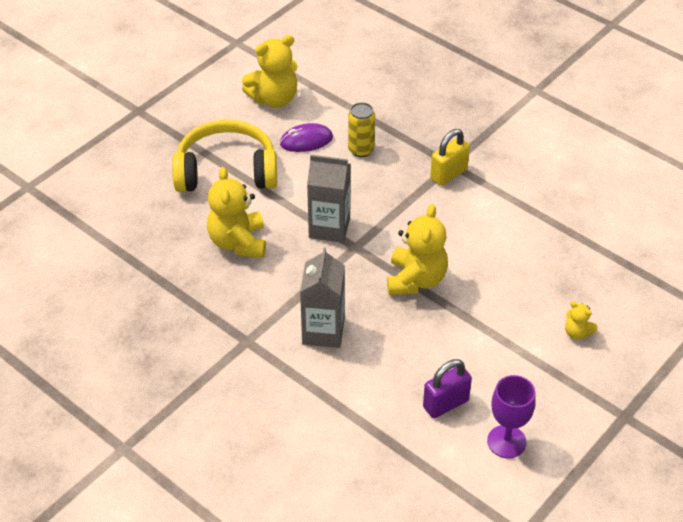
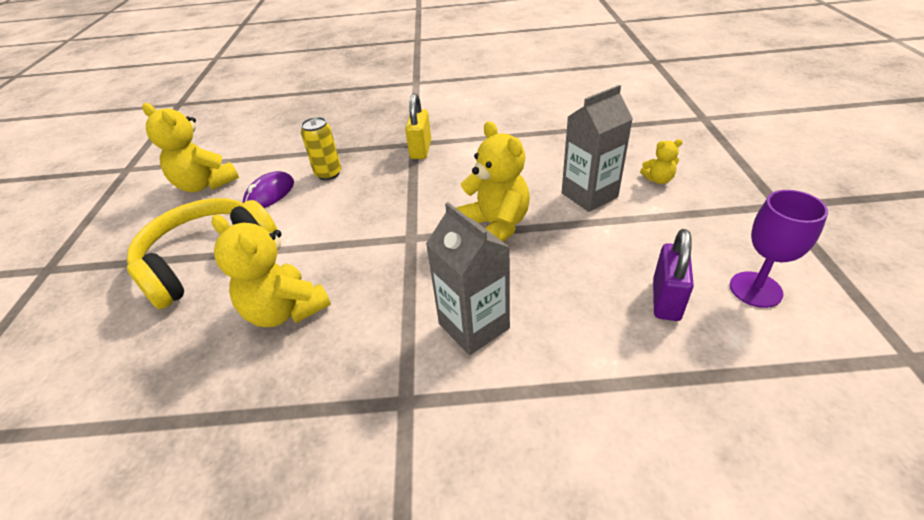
camera: 40 degrees left, 5 degrees down
(274, 99) = (205, 184): yellow teddy bear -> yellow teddy bear turned 105 degrees clockwise
(329, 228) = (368, 239): grey carton -> grey carton (589, 195)

